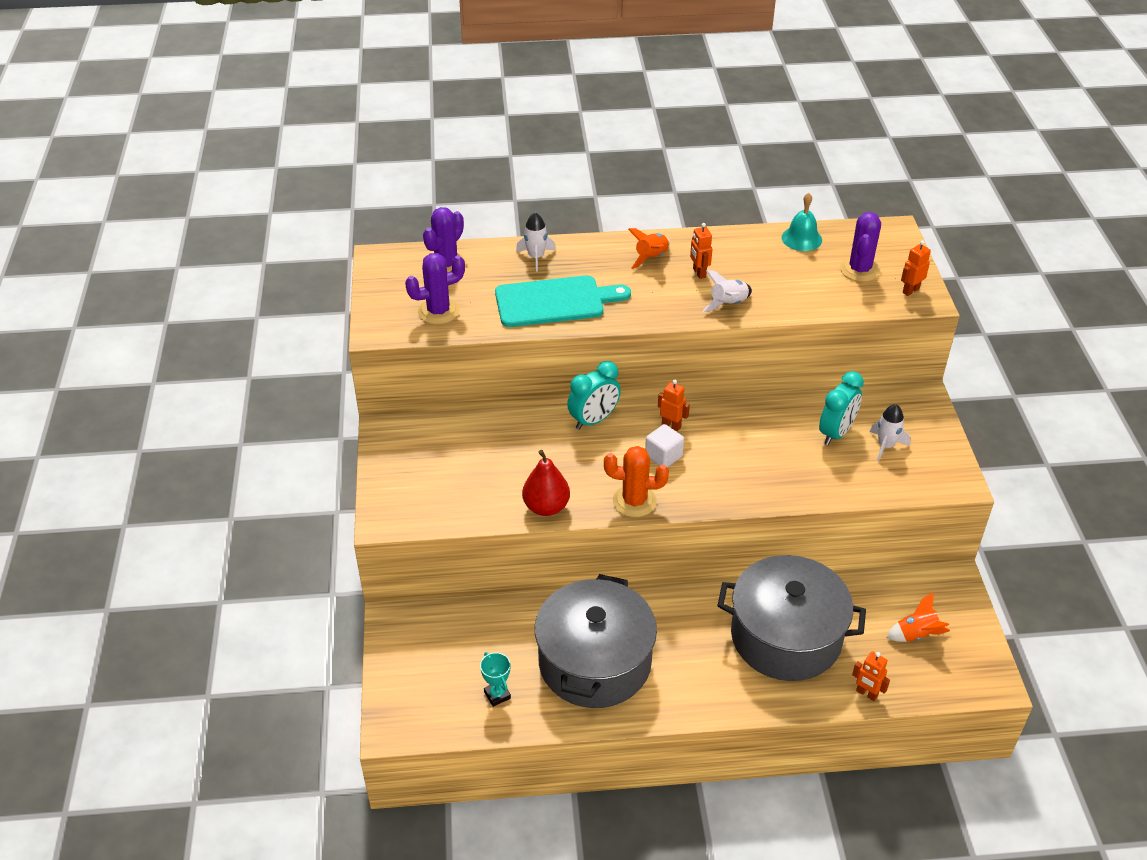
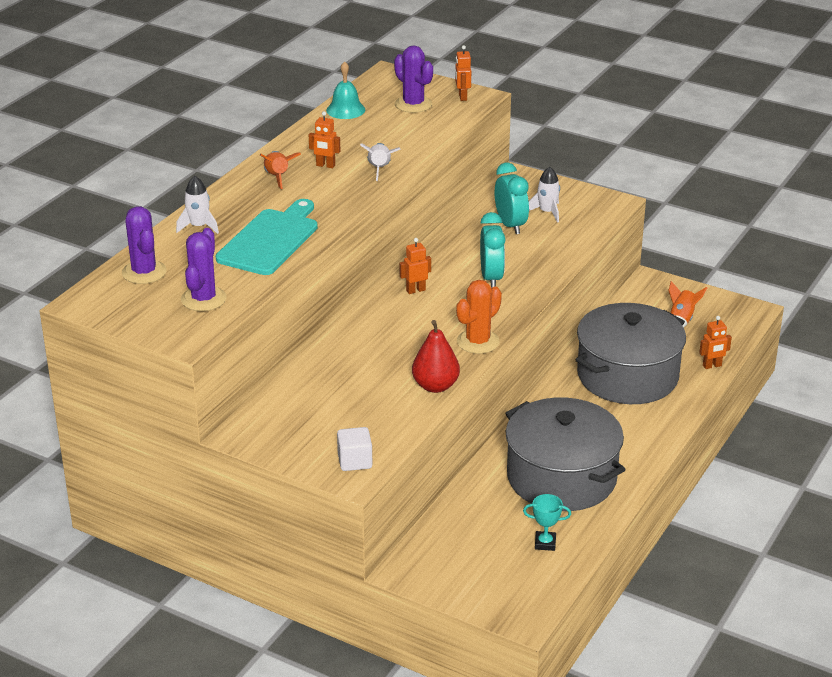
camera: 55 degrees left, 10 degrees down
(593, 420) = (364, 323): turquoise clock -> turquoise clock (491, 278)
(663, 456) = (445, 308): white cube -> white cube (355, 461)

